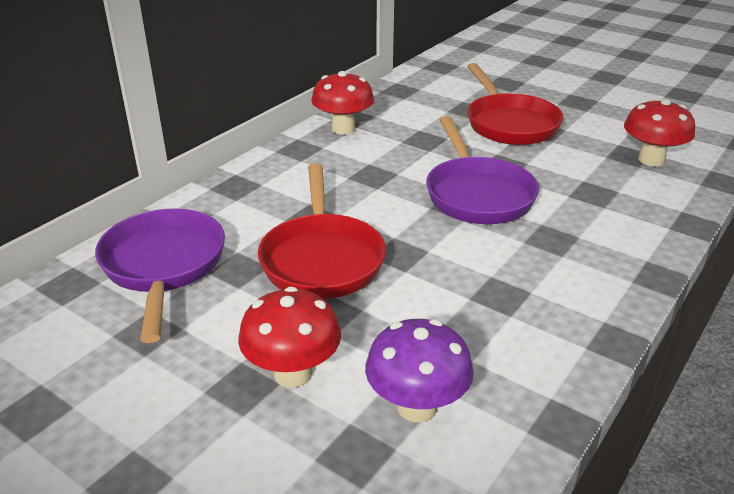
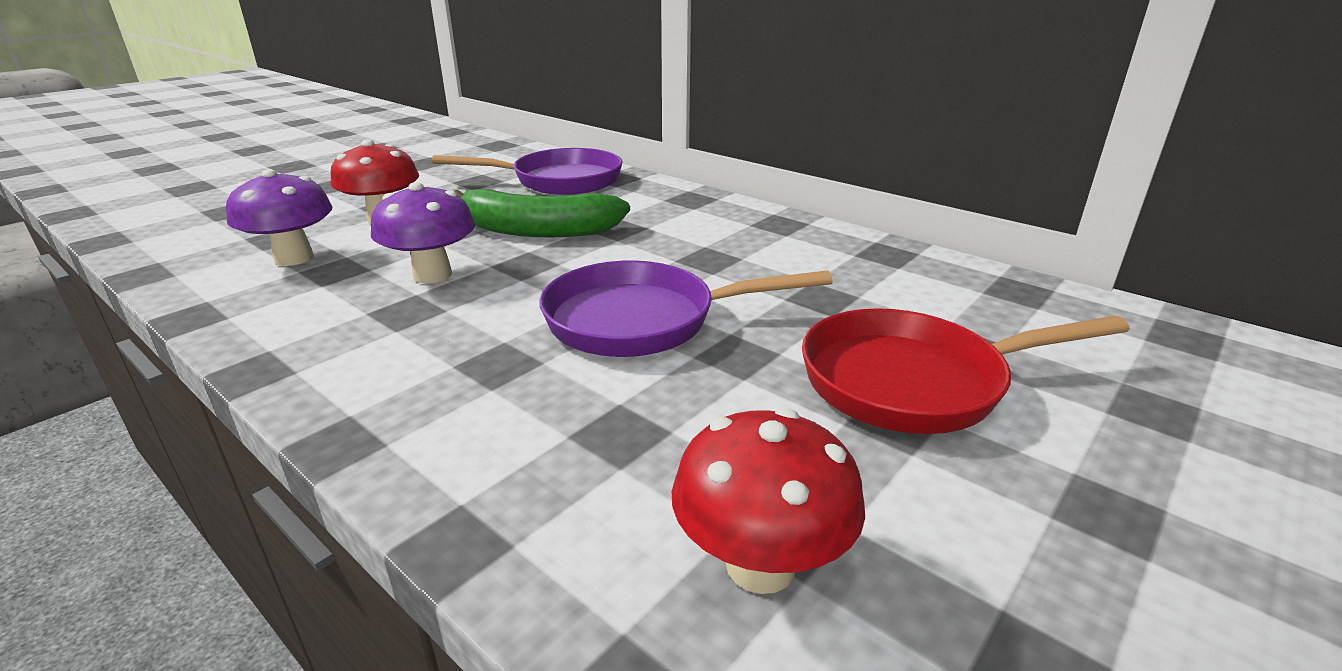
camera: 95 degrees right, 5 degrees down
(322, 259) = (536, 230): red pan -> green banana
(343, 129) = (844, 246): red mushroom -> none
(433, 297) = (432, 275): none -> purple mushroom

